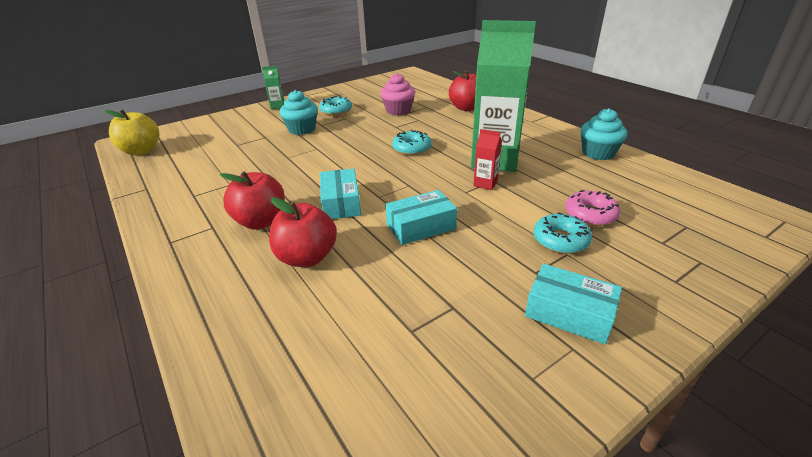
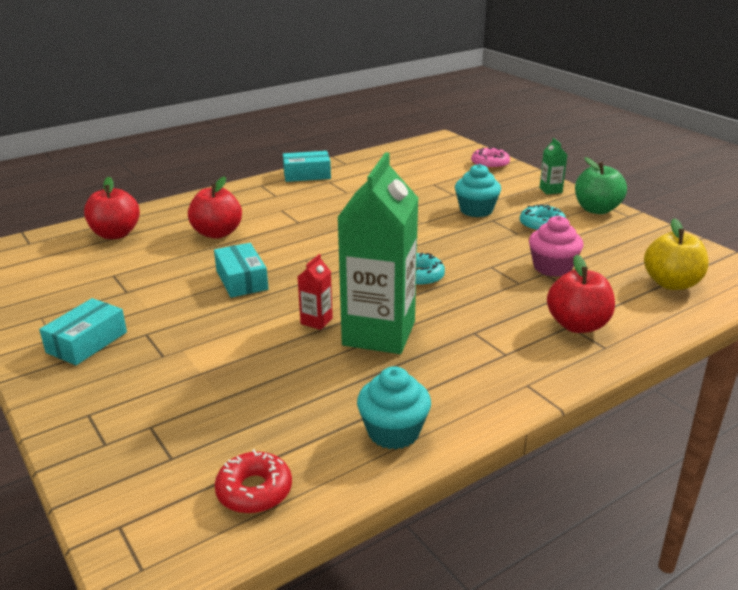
camera: 90 degrees right, 5 degrees down
(141, 151) = (419, 149): yellow apple -> yellow apple (671, 283)
(261, 221) = (277, 211): red apple -> red apple (116, 234)
(316, 96) = (596, 209): none -> green apple
(341, 203) = (297, 241): turquoise box -> turquoise box (307, 175)
(560, 240) = (186, 355): turquoise donut -> none
(590, 214) = (225, 385): pink donut -> pink donut (490, 164)
(685, 191) = (254, 491): none -> red donut

